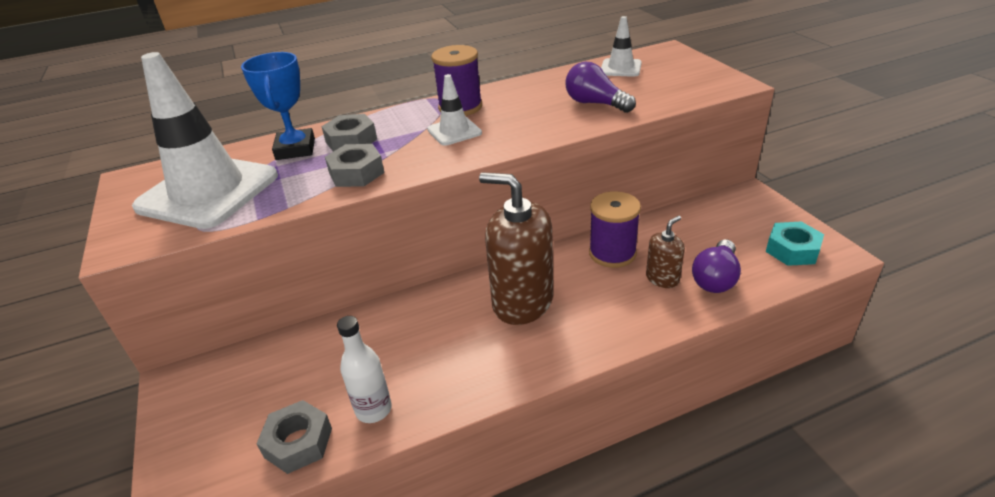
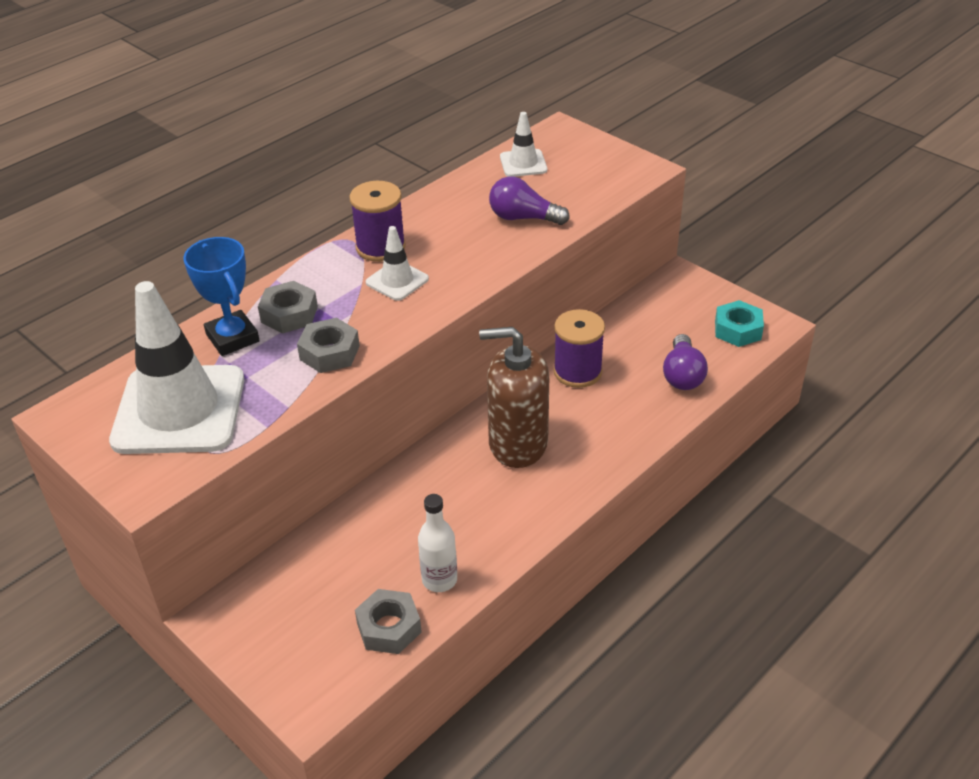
camera: 25 degrees left, 5 degrees up
(662, 278) = (636, 387): brown soap dispenser -> none

